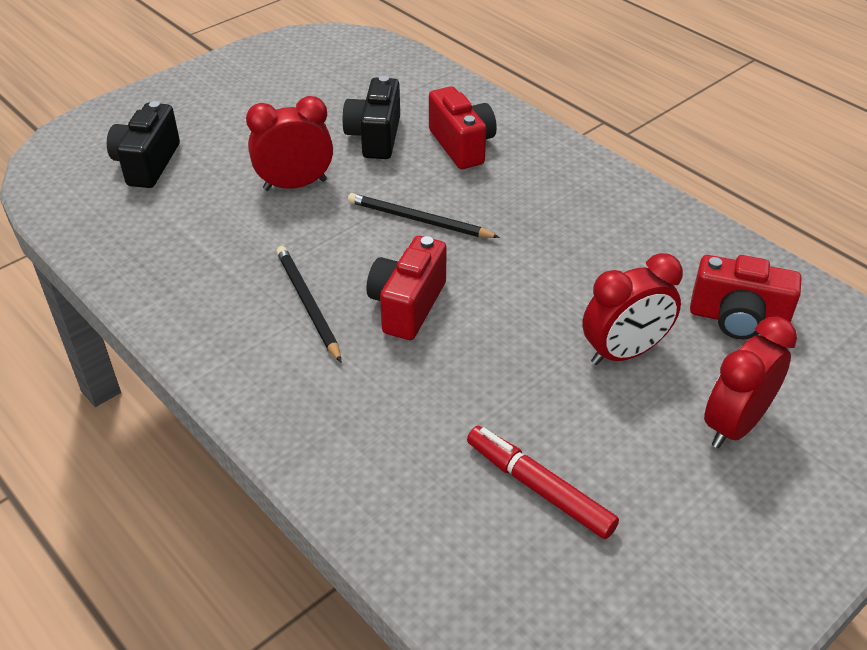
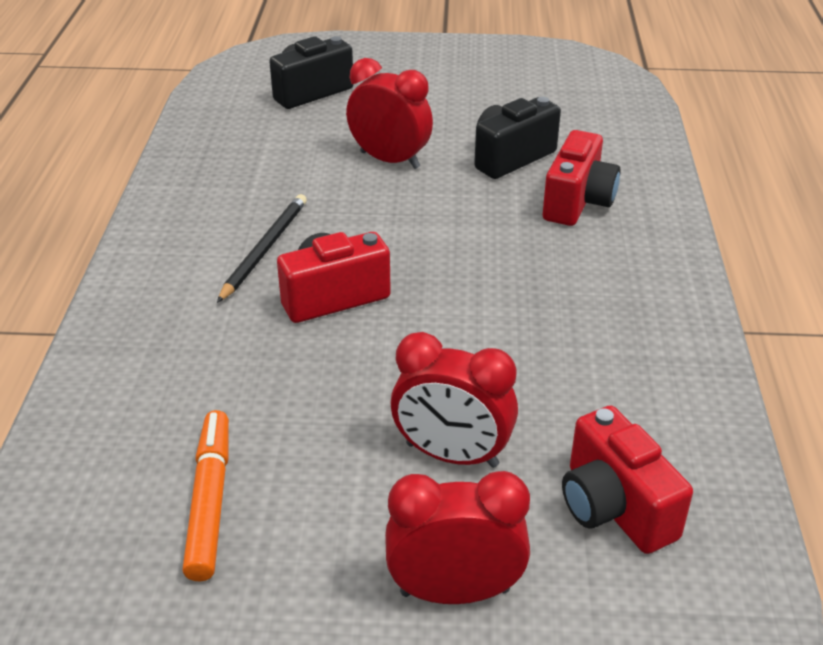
camera: 45 degrees right, 5 degrees down
(418, 220) = (445, 239): black pencil -> none
(539, 488) = (210, 501): red marker -> orange marker

